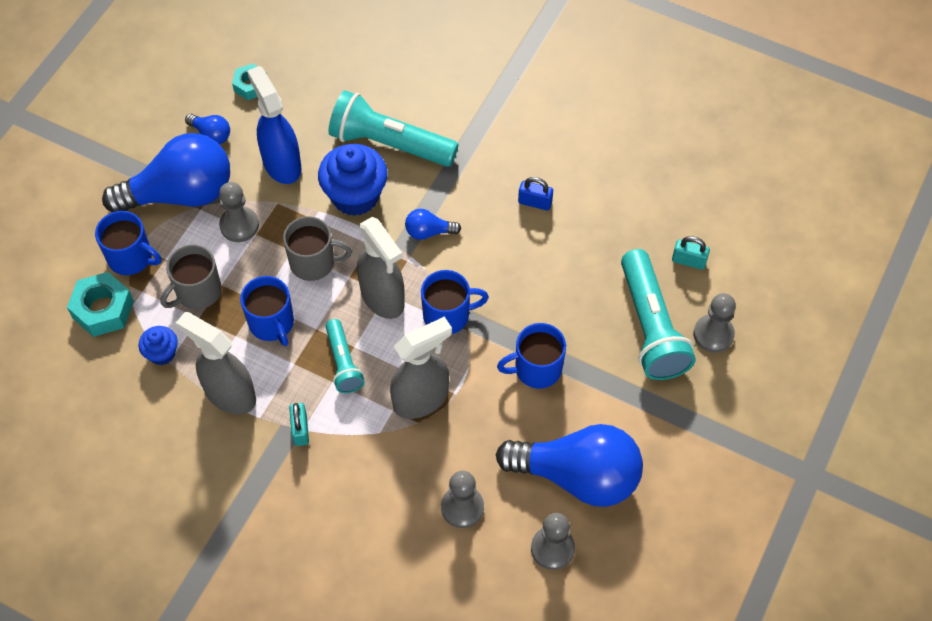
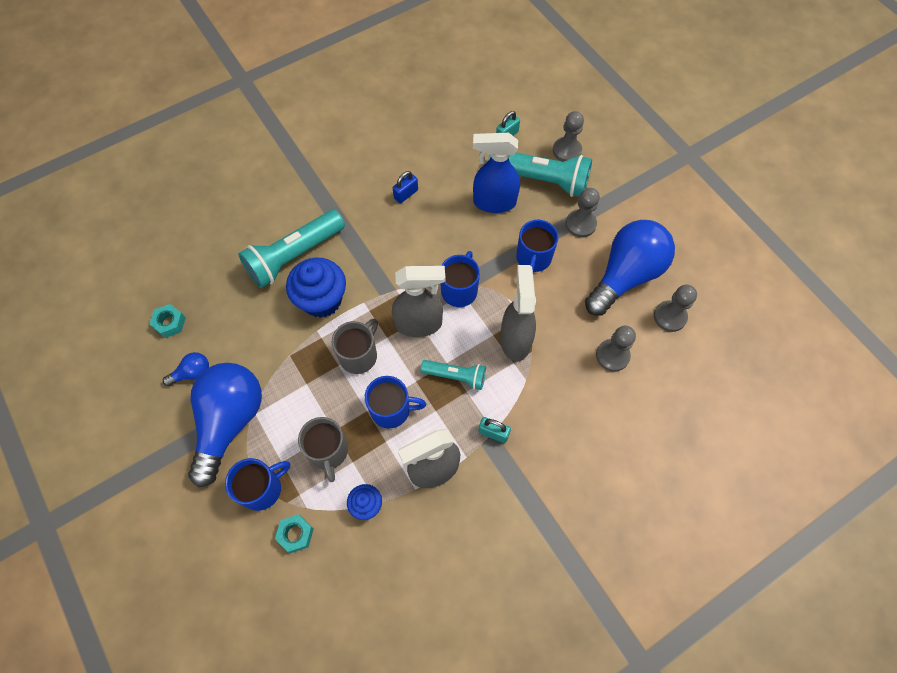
camera: 60 degrees left, 5 degrees up
(103, 309) = (295, 534): turquoise nut -> turquoise nut, size x0.63
(239, 225) = (290, 392): grey pawn -> grey pawn (580, 224)
(281, 164) = (257, 335): blue spray bottle -> blue spray bottle (494, 202)
(428, 232) = (385, 268): blue light bulb -> none

